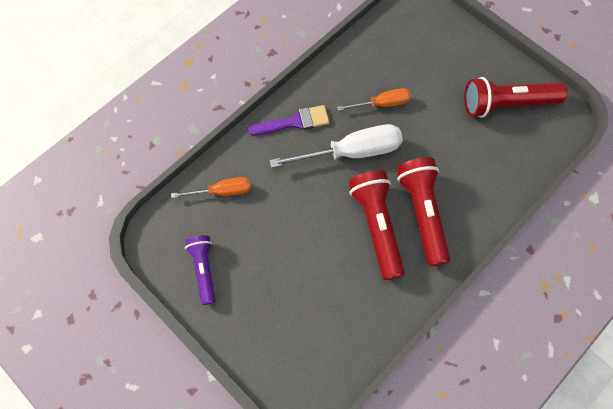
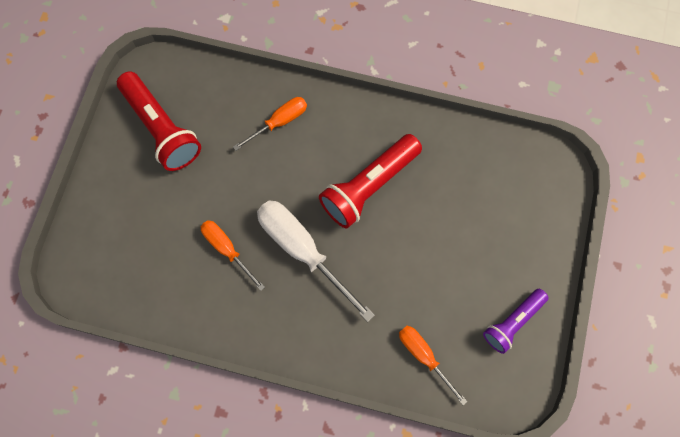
camera: 120 degrees left, 5 degrees up
(294, 122) = (301, 329): purple brush -> none
(422, 213) = (330, 152): red flashlight -> none
(470, 189) = (279, 122): none -> orange screwdriver

